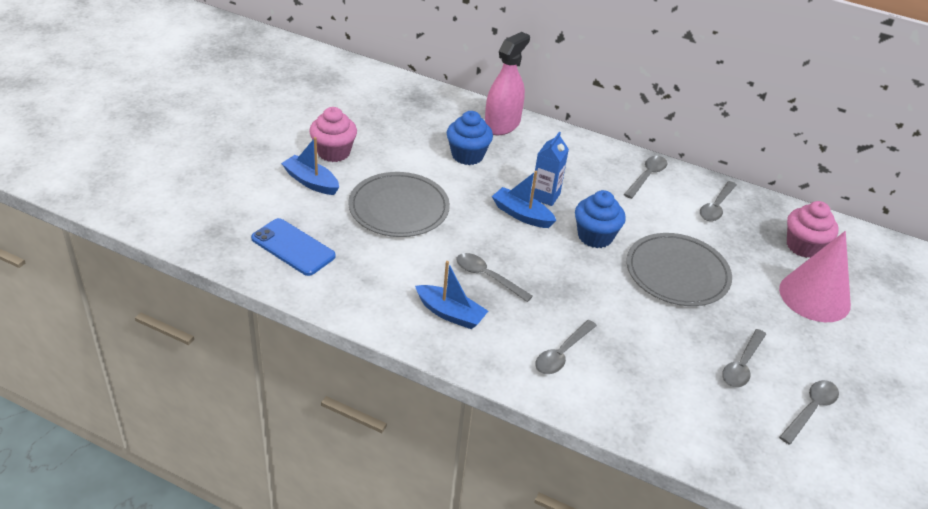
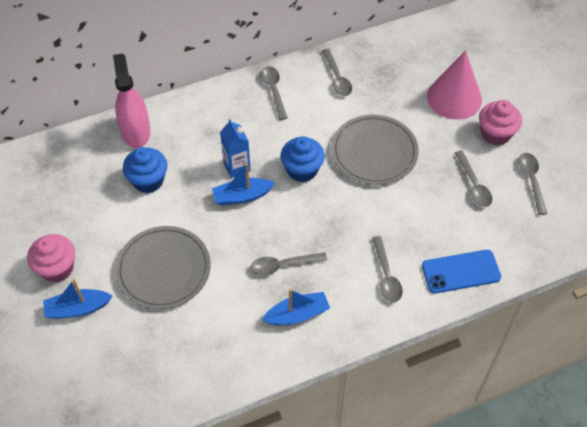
camera: 45 degrees left, 15 degrees up
(293, 247) = (141, 371): blue phone -> blue phone (460, 272)
(803, 246) = (411, 64): pink cupcake -> pink cupcake (495, 134)

